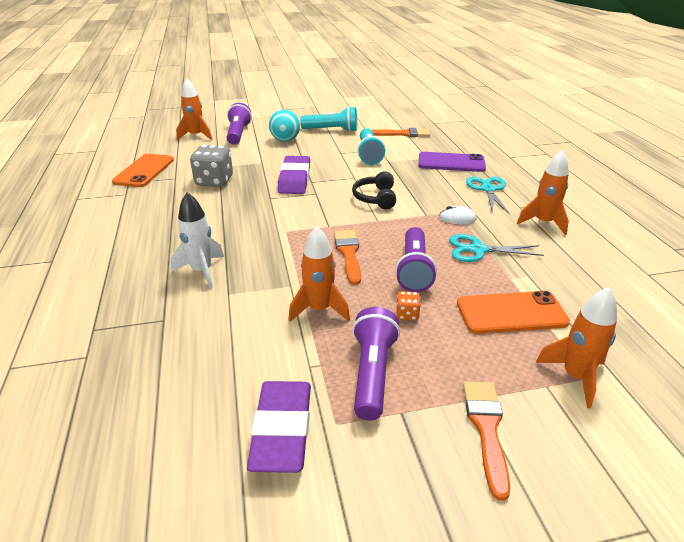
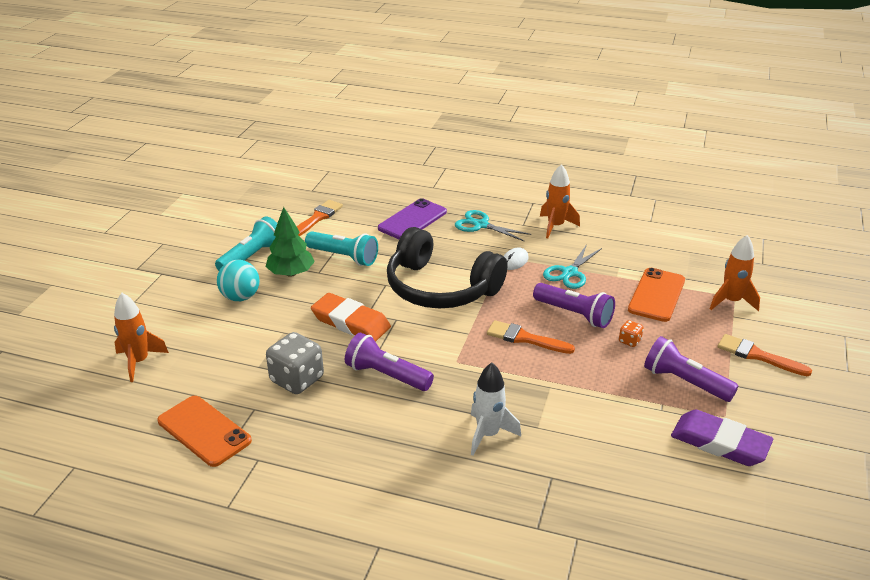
camera: 60 degrees left, 0 degrees up
(238, 134) = (176, 326): purple flashlight -> purple flashlight (386, 375)
(294, 179) = (351, 322): purple eraser -> orange eraser
(319, 309) = (595, 382): orange rocket -> none
(328, 145) = (291, 273): none -> green tree
(375, 198) = (440, 288): black headphones -> black headphones, size x2.08

